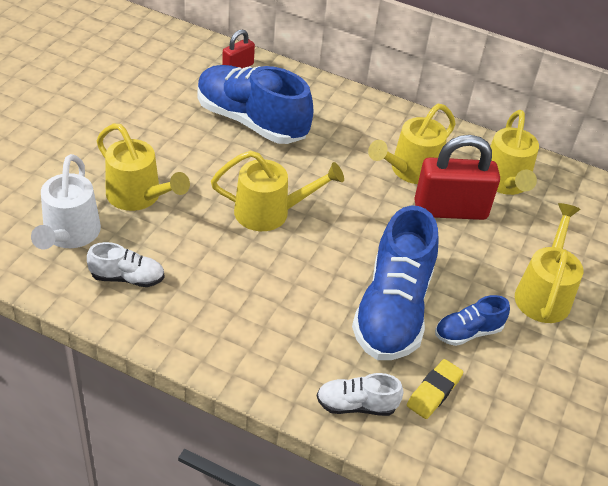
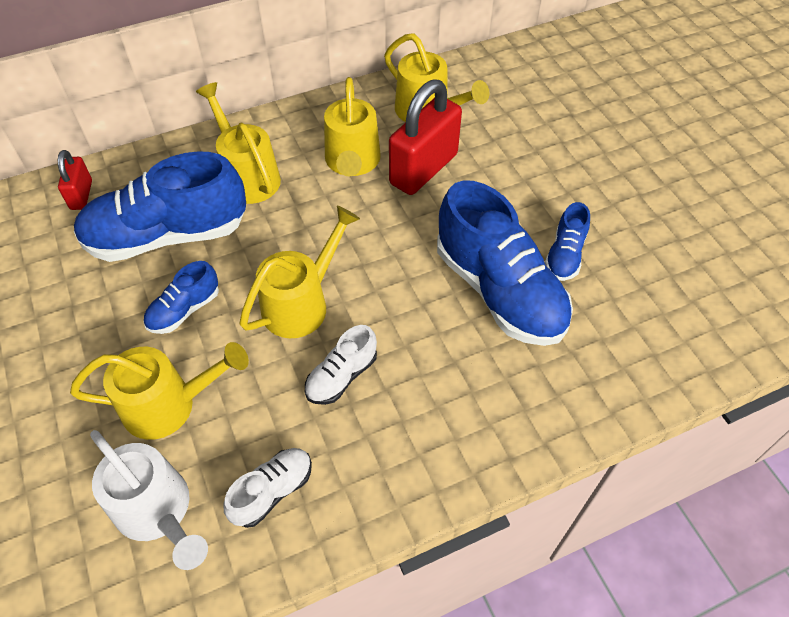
camera: 45 degrees left, 10 degrees up
(207, 162) = (184, 310): none -> blue shoe
(356, 405) = (583, 394): white shoe -> white shoe (341, 376)
(434, 392) = (609, 325): yellow eraser -> none
(544, 293) = (563, 175): yellow watering can -> yellow watering can (247, 175)

